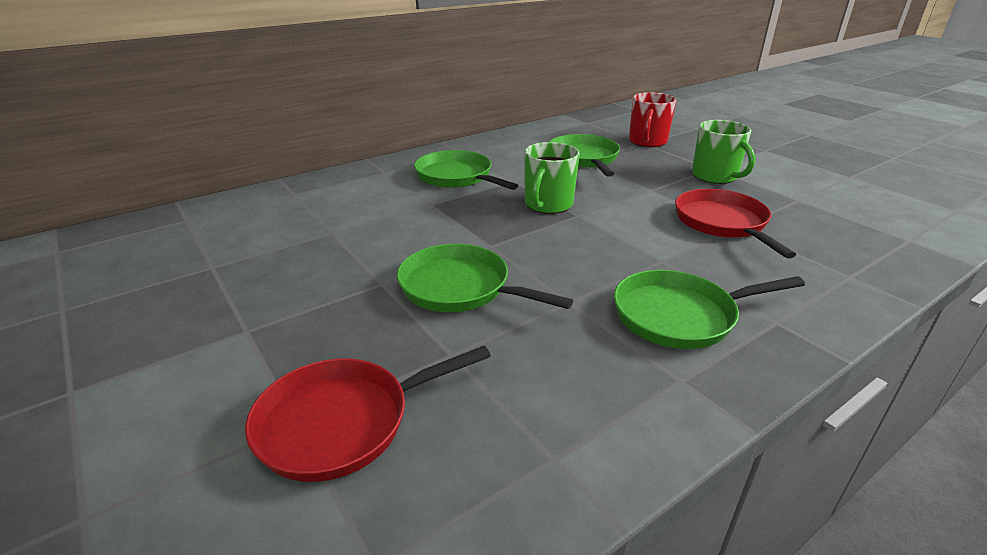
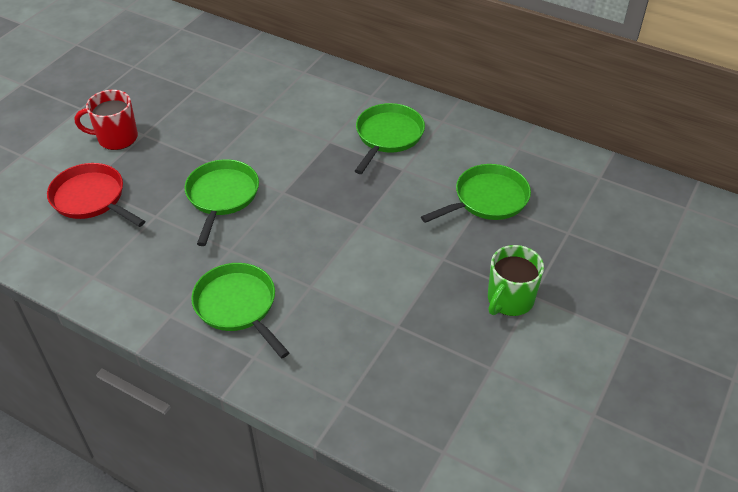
camera: 65 degrees right, 15 degrees up
(548, 205) = (368, 202): green mug -> none
(647, 142) = (574, 235): red mug -> red mug (116, 138)
(723, 223) = (399, 315): red pan -> none

